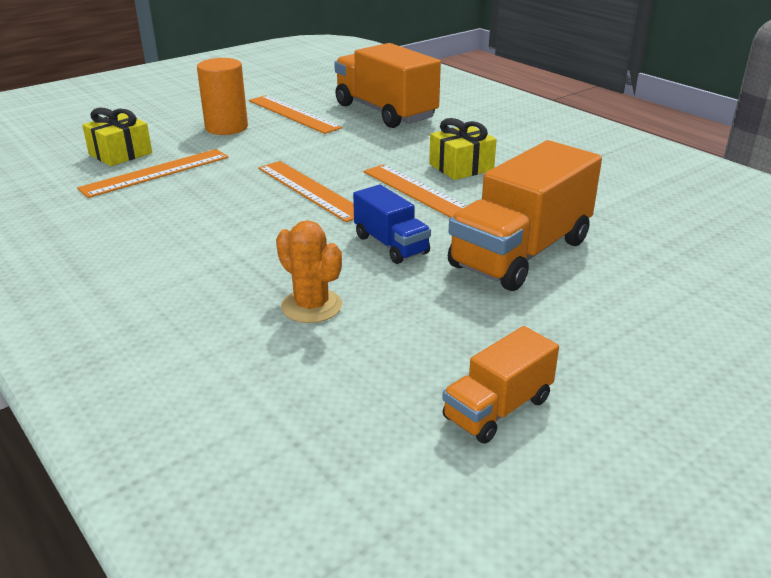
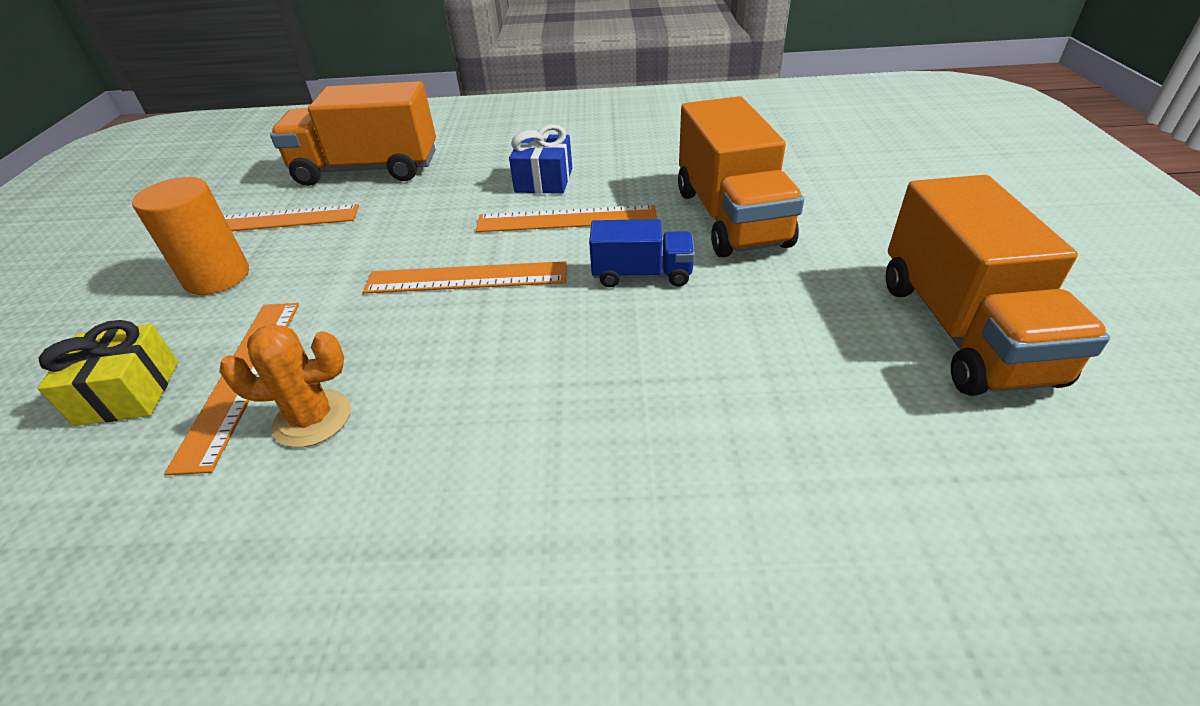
camera: 50 degrees left, 10 degrees up
(311, 306) = (710, 370): orange cactus -> orange cactus (312, 419)
(461, 167) = (544, 180): yellow gift -> blue gift
(498, 409) = (962, 330): orange truck -> orange truck, size x1.87

